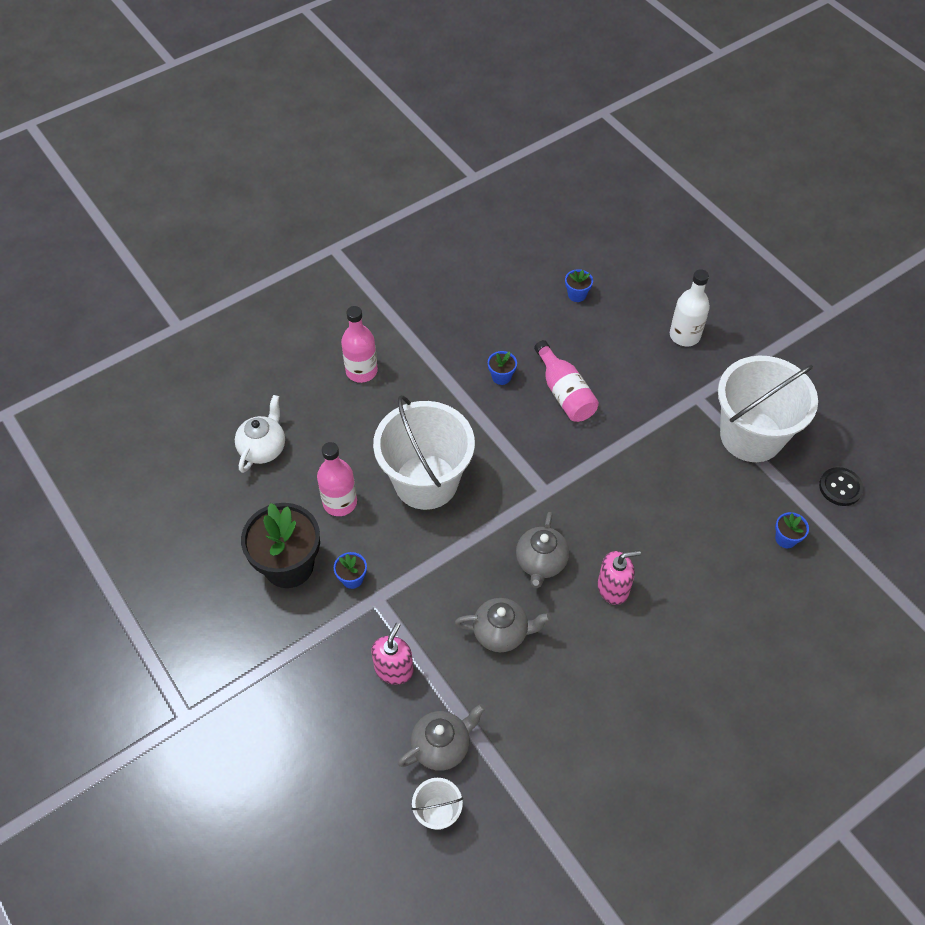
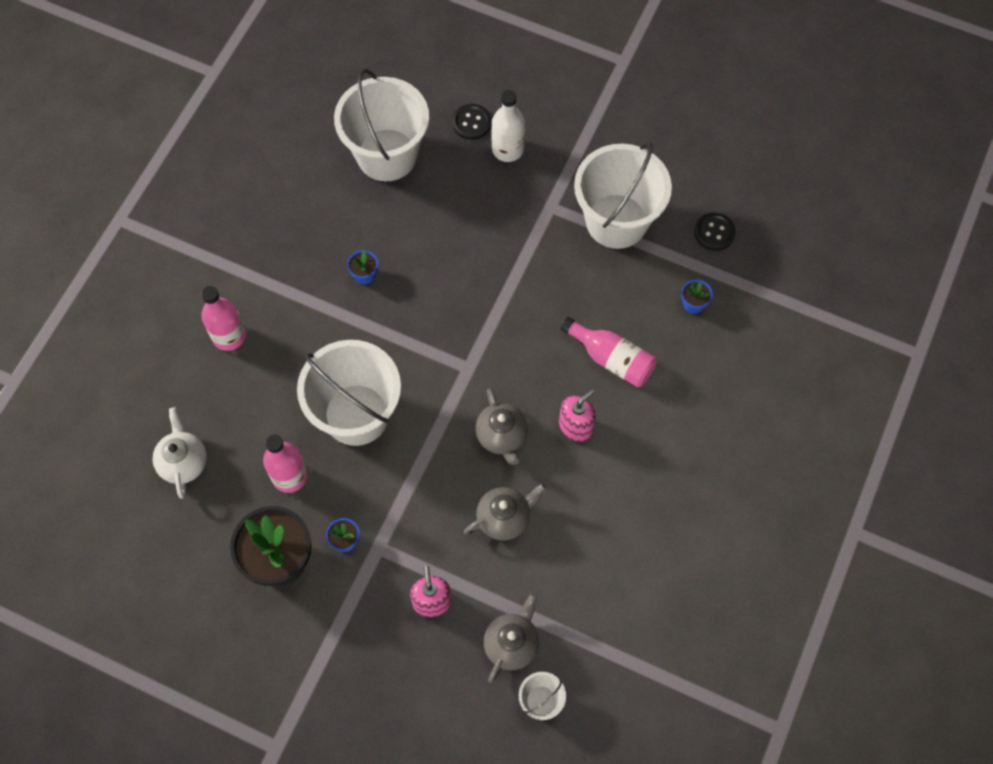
camera: 30 degrees left, 10 degrees up
(564, 393) = (431, 262): pink bottle -> pink bottle (611, 359)
(577, 295) = (387, 155): blue flower pot -> white bucket
(664, 302) = (471, 123): none -> black button

